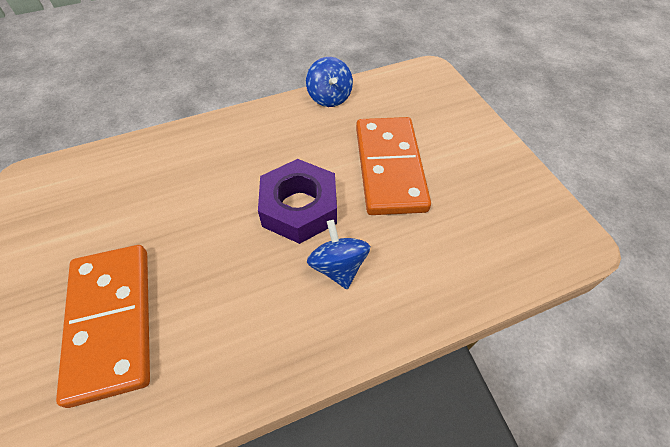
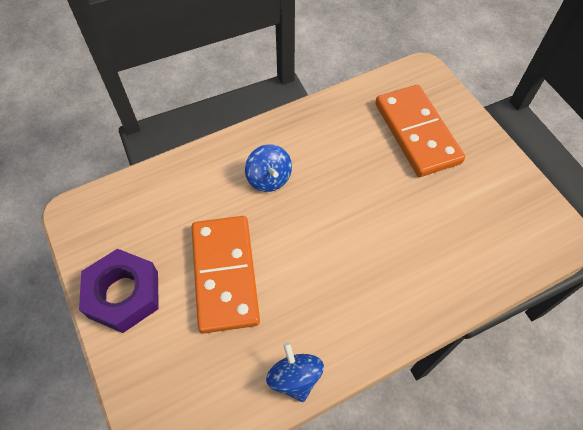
camera: 175 degrees right, 5 degrees up
(299, 208) = (306, 225): purple nut -> purple nut (123, 294)

